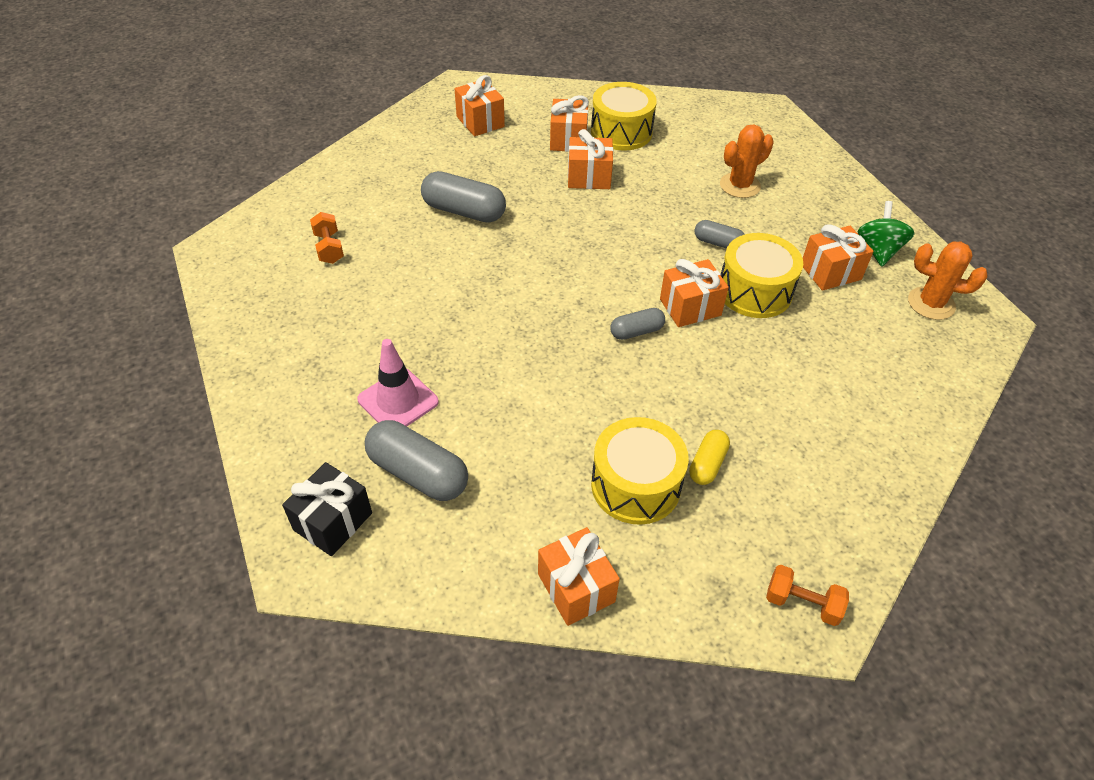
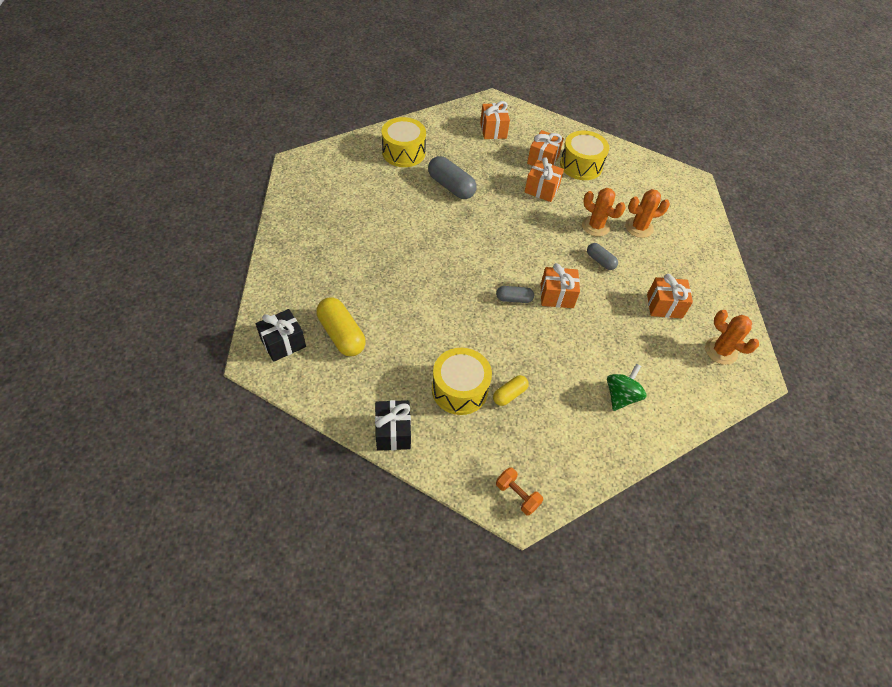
camera: 20 degrees right, 5 degrees up
(329, 248) = (360, 183): orange dumbbell -> none
(398, 401) = (352, 289): pink traffic cone -> none
(418, 473) = (341, 334): grey capsule -> yellow capsule
(576, 588) = (393, 432): orange gift -> black gift
(685, 201) = (595, 226): none -> orange cactus
(754, 291) = (605, 300): yellow drum -> yellow drum (403, 152)
(878, 250) = (707, 303): green spinning top -> green spinning top (621, 396)

